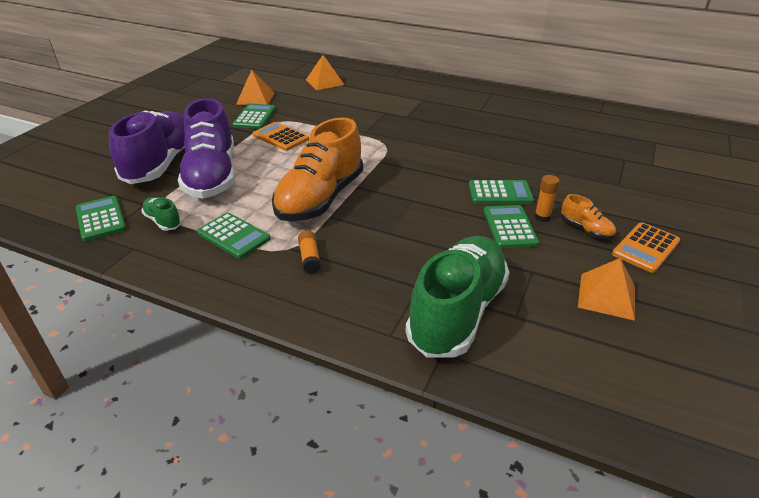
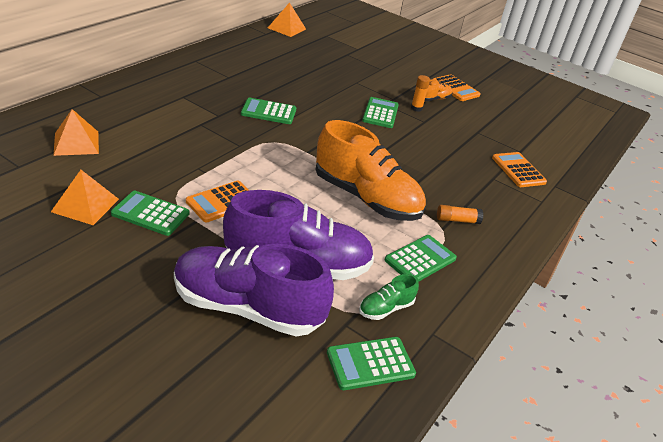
camera: 85 degrees left, 0 degrees up
(457, 312) = (518, 170): green shoe -> orange calculator
(509, 227) = (426, 124): green calculator -> green calculator (268, 112)
(607, 296) = (501, 117): orange pyramid -> orange pyramid (286, 28)

